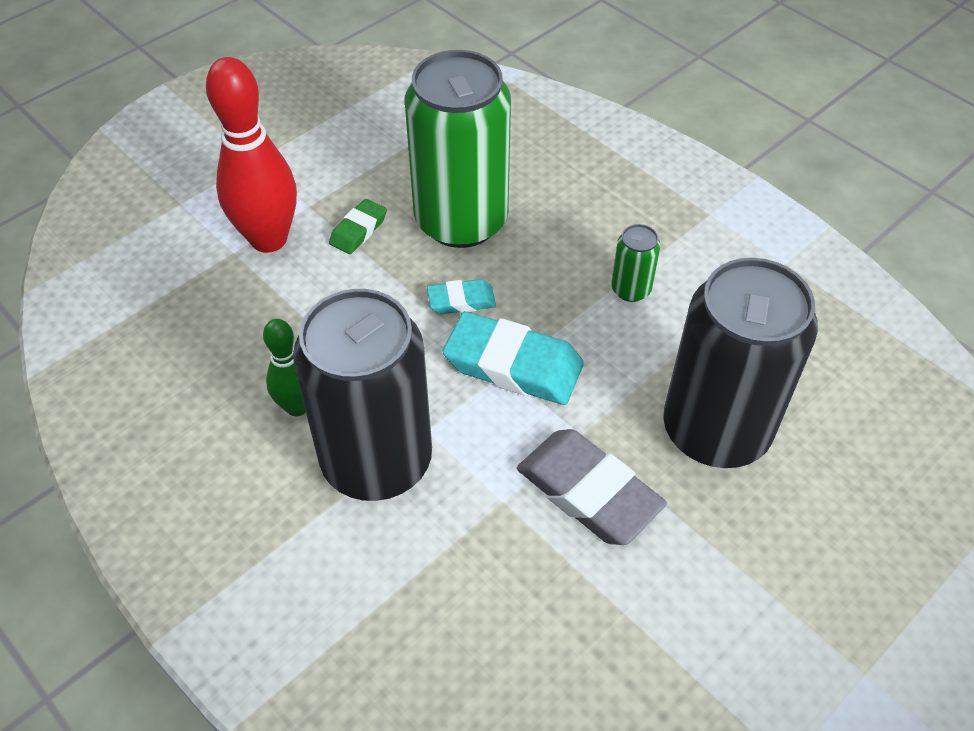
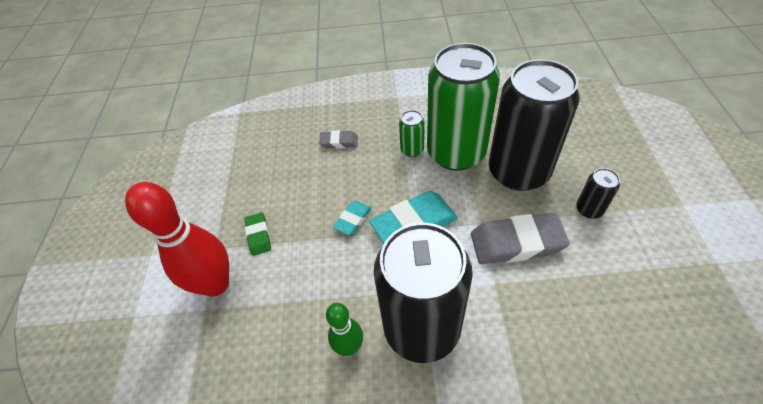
camera: 45 degrees left, 0 degrees up
(461, 221) = (302, 187): green can -> green can (456, 153)
(565, 207) = (339, 142): none -> grey eraser
(730, 551) = (589, 209): none -> black can

